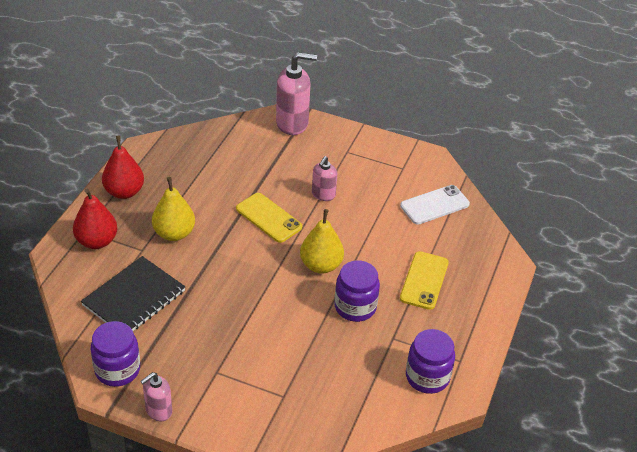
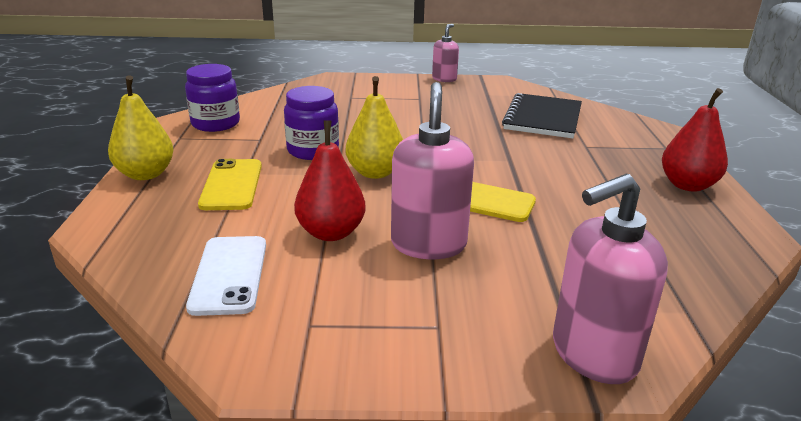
camera: 160 degrees right, 15 degrees down
(97, 241) = (639, 143): red pear -> red pear (331, 233)
(117, 370) = (499, 88): purple jar -> none
(174, 233) = (573, 164): yellow pear -> yellow pear (145, 174)
(323, 195) = (428, 244): pink soap dispenser -> pink soap dispenser, size x1.75
(434, 205) = (229, 275): white phone -> white phone turned 45 degrees counterclockwise

